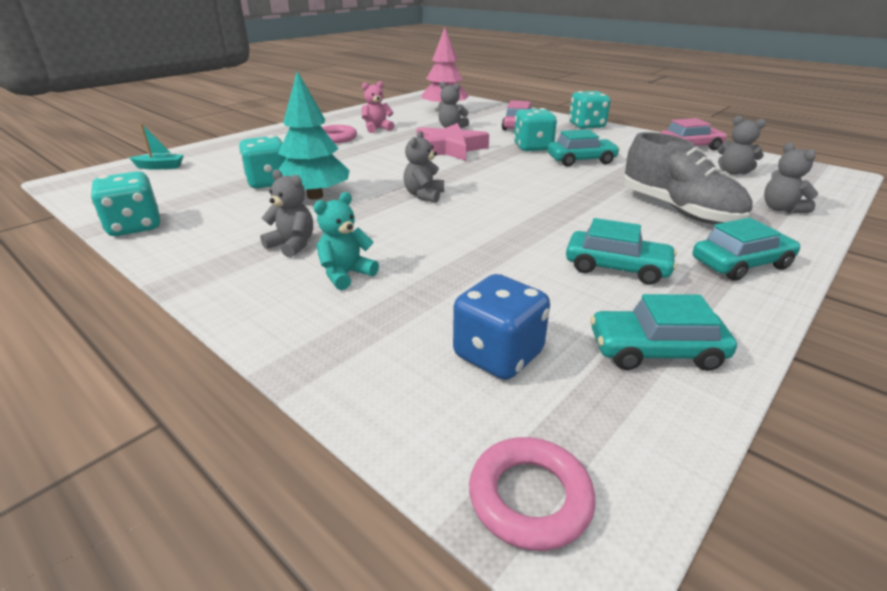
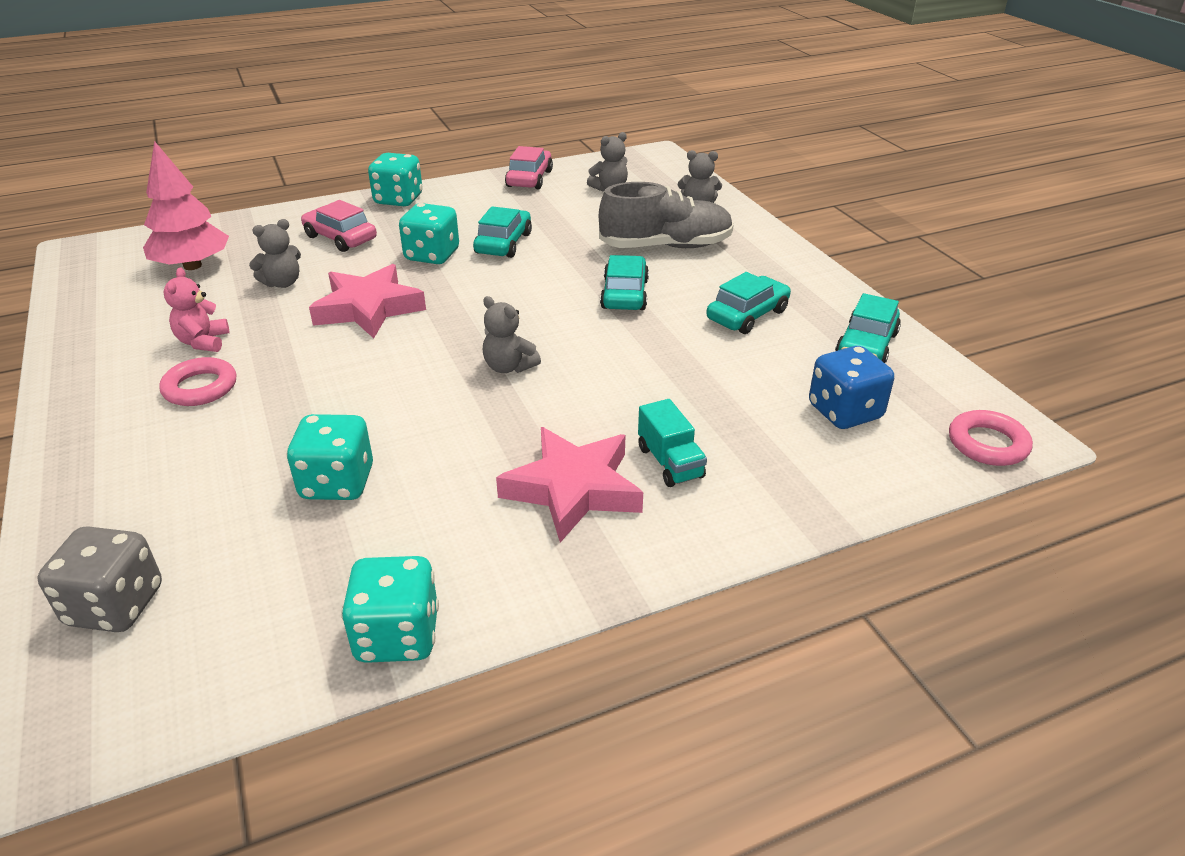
camera: 65 degrees left, 5 degrees up
(160, 167) = (115, 606): turquoise boat -> grey dice
(292, 245) = (573, 489): grey teddy bear -> pink star
(315, 196) = (433, 449): turquoise tree -> none
(346, 274) = (670, 462): turquoise teddy bear -> turquoise truck
(741, 264) = (773, 264): turquoise car -> turquoise car (624, 294)

